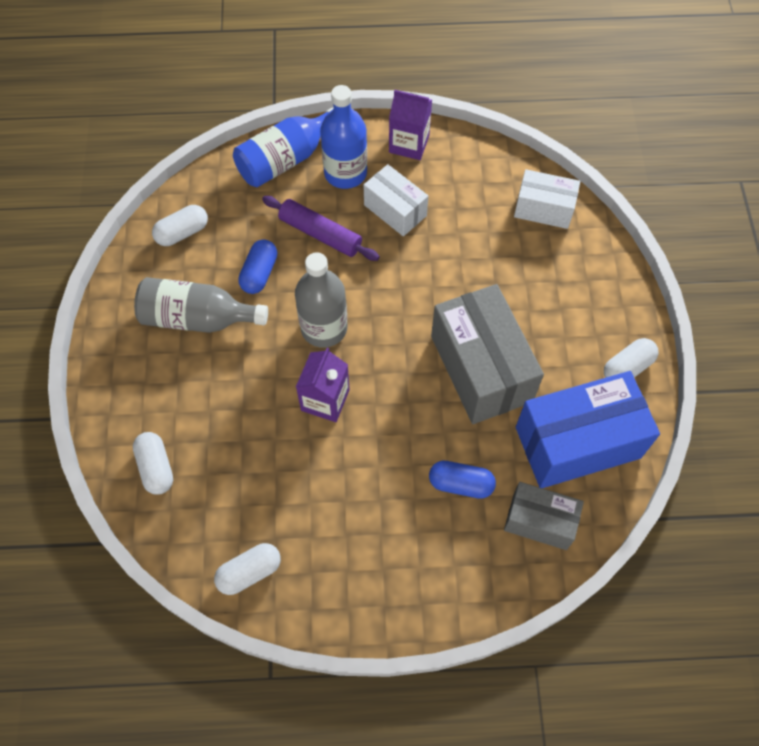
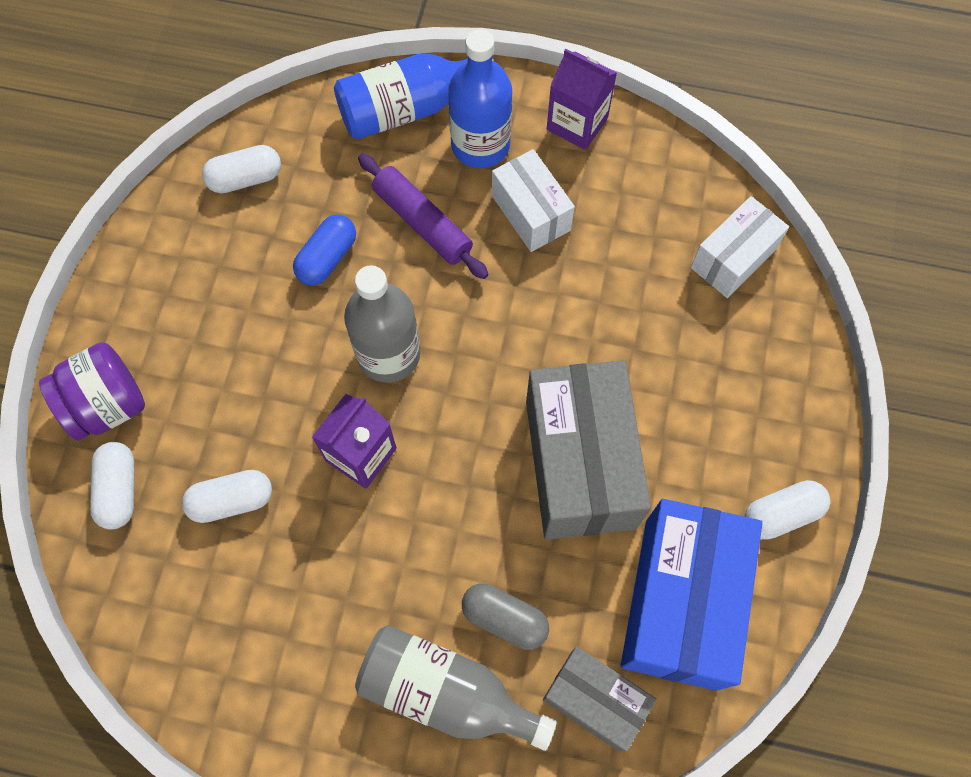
camera: 15 degrees right, 5 degrees up
(129, 411) = (107, 405): none -> purple jar
(197, 318) = (231, 300): grey bottle -> grey bottle (445, 692)
(249, 572) = (195, 664): white capsule -> white capsule (232, 500)
(461, 484) = (504, 619): blue capsule -> grey capsule
(543, 209) = (733, 258): white box -> white box turned 75 degrees counterclockwise
(577, 442) = (680, 602): blue box -> blue box turned 75 degrees counterclockwise

